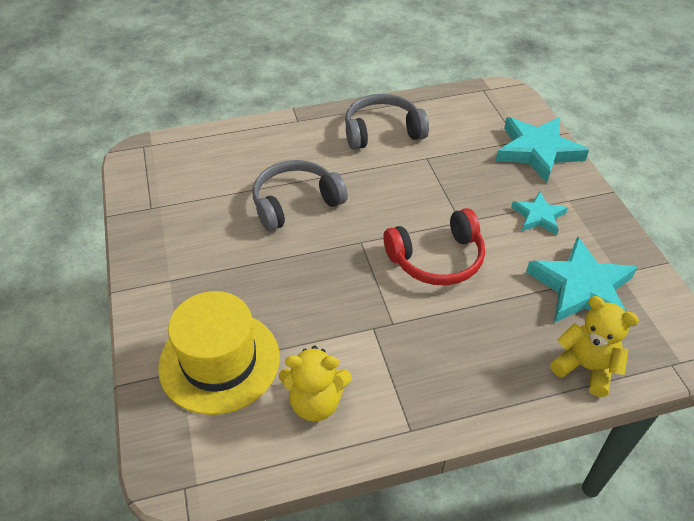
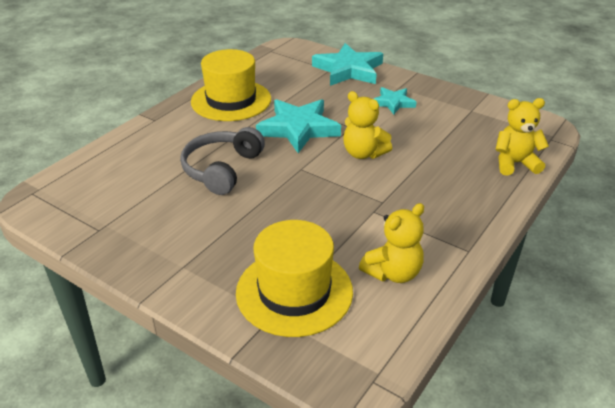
camera: 40 degrees left, 10 degrees down
(382, 131) = (231, 100): grey headphones -> yellow hat
(437, 259) = (363, 153): red headphones -> yellow teddy bear
(581, 288) = (463, 127): turquoise star -> turquoise star (298, 129)

